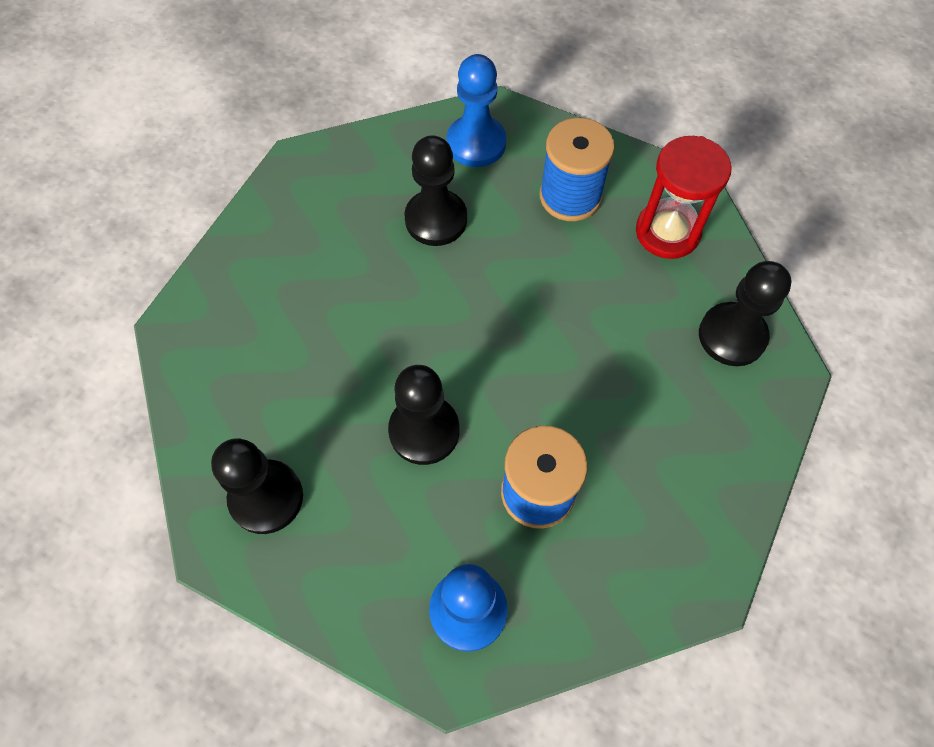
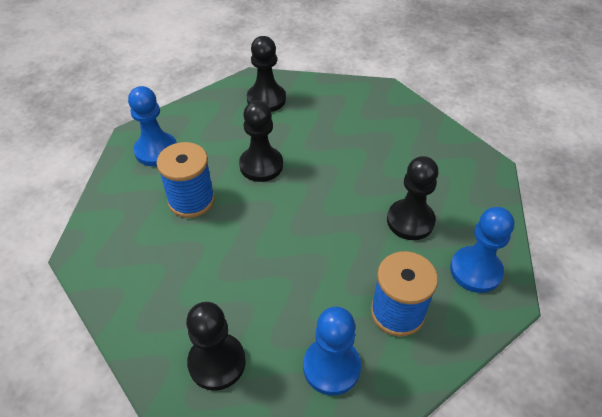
camera: 115 degrees right, 15 degrees down
(667, 232) = (331, 367): red hourglass -> blue pawn

